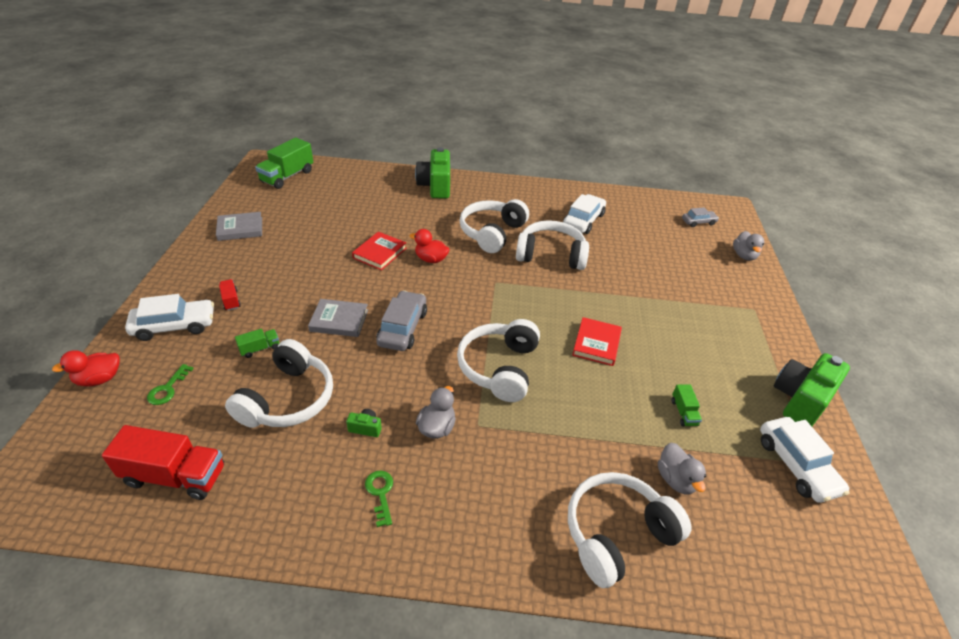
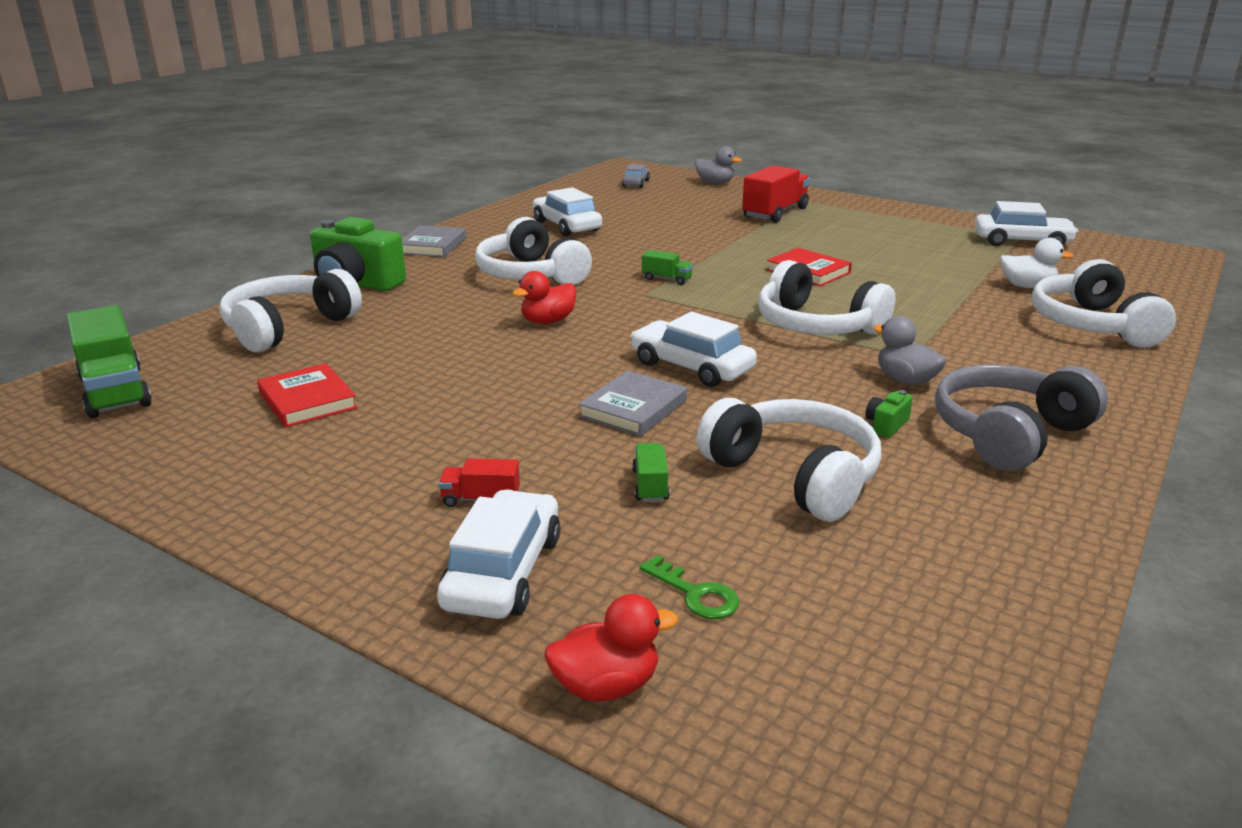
camera: 60 degrees left, 15 degrees down
(99, 379) = (606, 686): red duck -> red duck turned 105 degrees counterclockwise
(175, 476) = (928, 601): red truck -> red truck (775, 213)
(240, 229) = (240, 463): grey book -> grey book (432, 245)
(379, 253) = (488, 352): red book -> red book (307, 400)
(380, 493) = (1009, 434): green key -> grey headphones
(402, 328) = (691, 367): grey car -> white car
(551, 255) = (619, 256): white headphones -> white headphones (288, 327)
(676, 479) = (1026, 286): grey duck -> white duck
(683, 412) = (937, 262): green truck -> green truck (666, 279)
(800, 400) = (941, 219): green camera -> none

